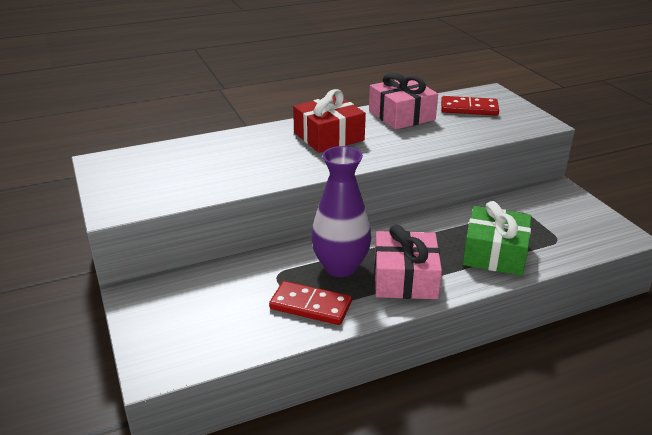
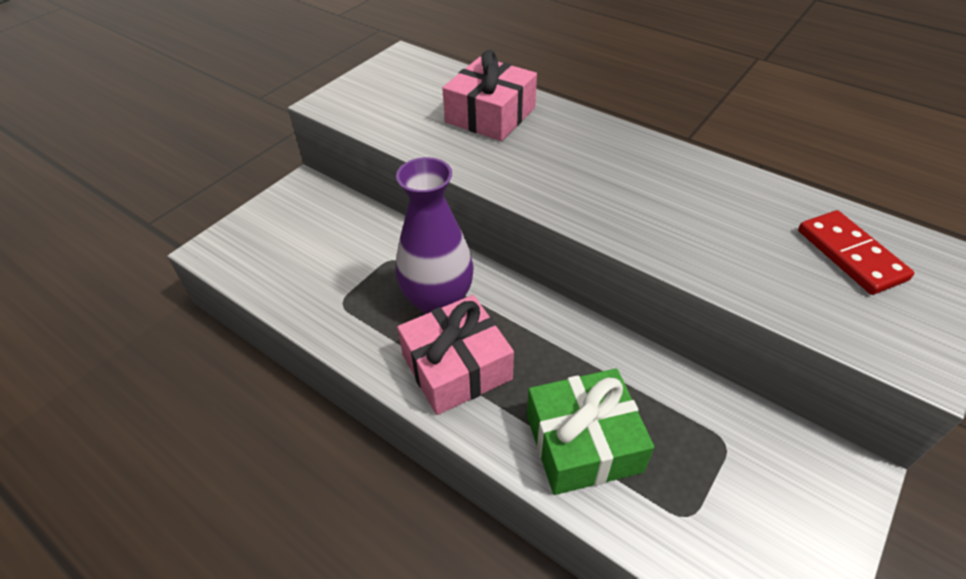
camera: 60 degrees right, 15 degrees up
(310, 306) = (355, 308): red domino -> none
(328, 136) = (601, 161): red gift -> none
(401, 115) = (735, 197): pink gift -> pink gift (490, 115)

